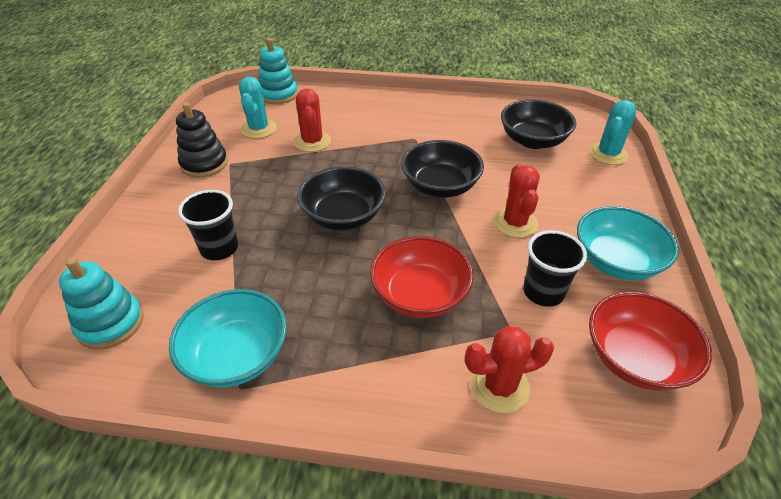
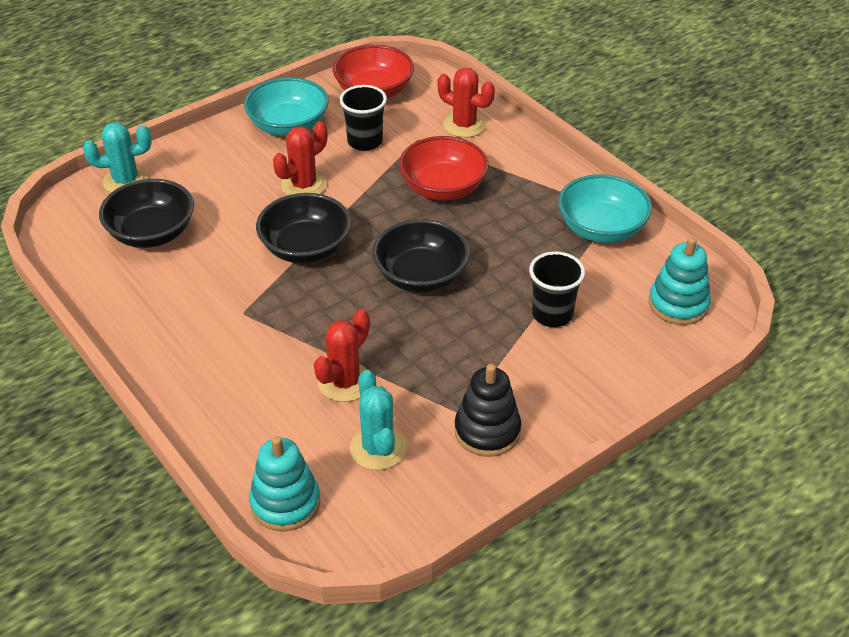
camera: 135 degrees left, 0 degrees up
(259, 129) = (378, 448): turquoise cactus -> turquoise cactus turned 60 degrees counterclockwise

